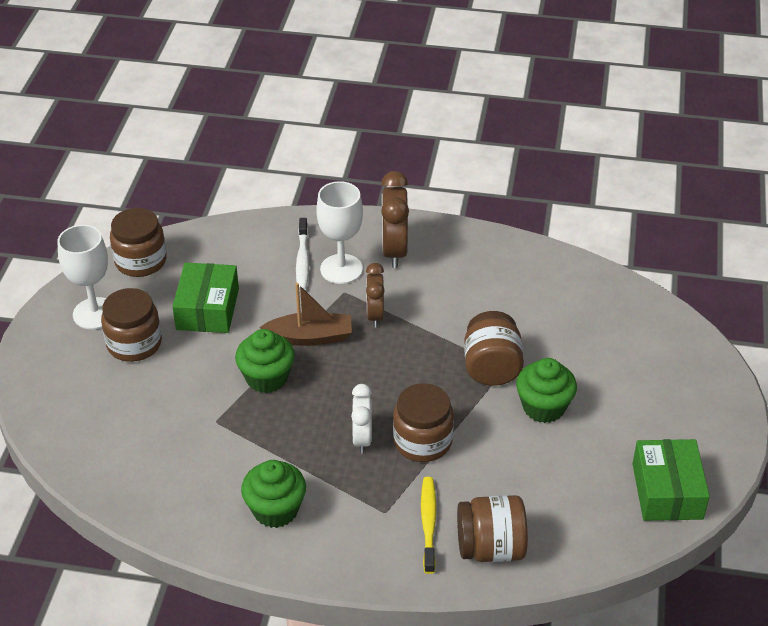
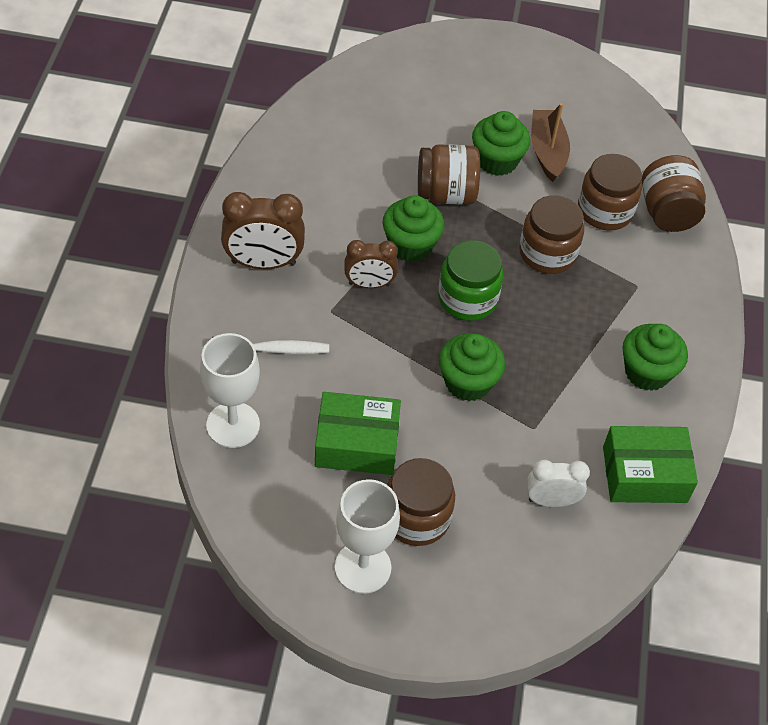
camera: 95 degrees left, 10 degrees up
(141, 261) = (265, 523): brown jar -> brown jar (605, 211)
(310, 337) = (403, 343): brown boat -> brown boat (547, 151)
(341, 269) = (292, 312): white goblet -> white goblet (233, 425)
(361, 380) = (467, 299): none -> green jar
(362, 438) = (548, 300): white clock -> white clock (551, 500)
(423, 342) = (410, 245): none -> green cupcake
(428, 524) = (647, 254): yellow toothbrush -> none
(667, 491) = (589, 92): green box -> green box (644, 474)

